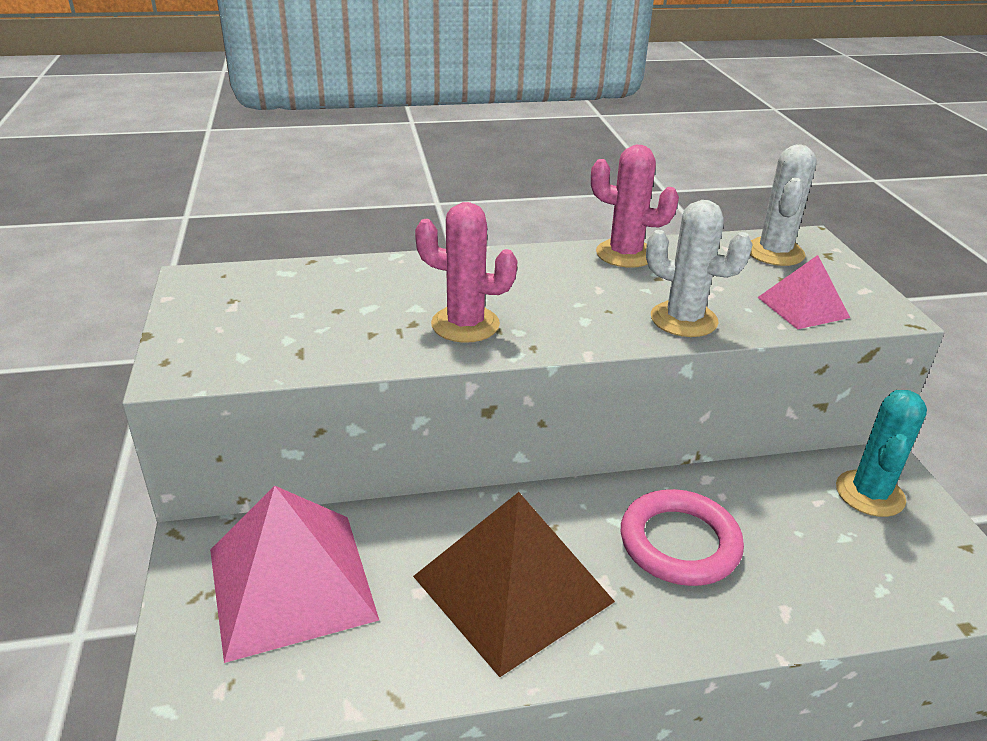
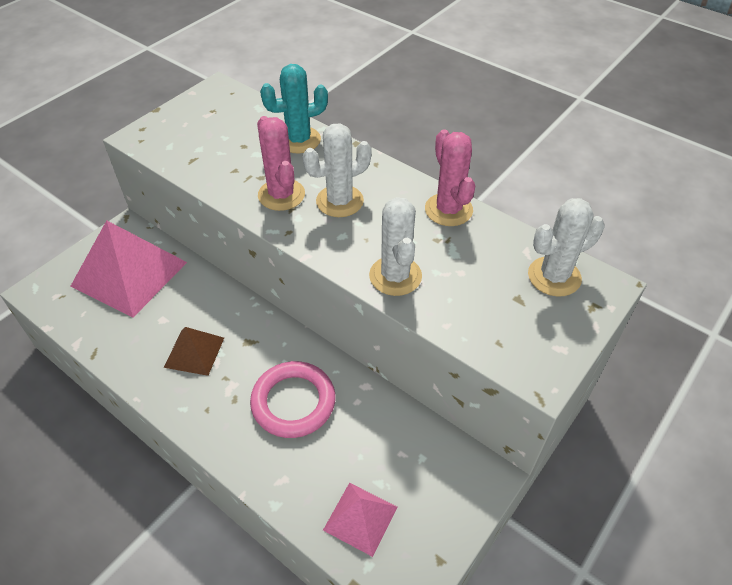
camera: 50 degrees right, 15 degrees up
(513, 588) = (194, 352): brown pyramid -> brown pyramid, size x0.52
(529, 298) = (339, 201): none -> white cactus
(802, 307) = (487, 325): pink pyramid -> pink pyramid (360, 518)
(869, 494) = (440, 479): turquoise cactus -> turquoise cactus (299, 140)

